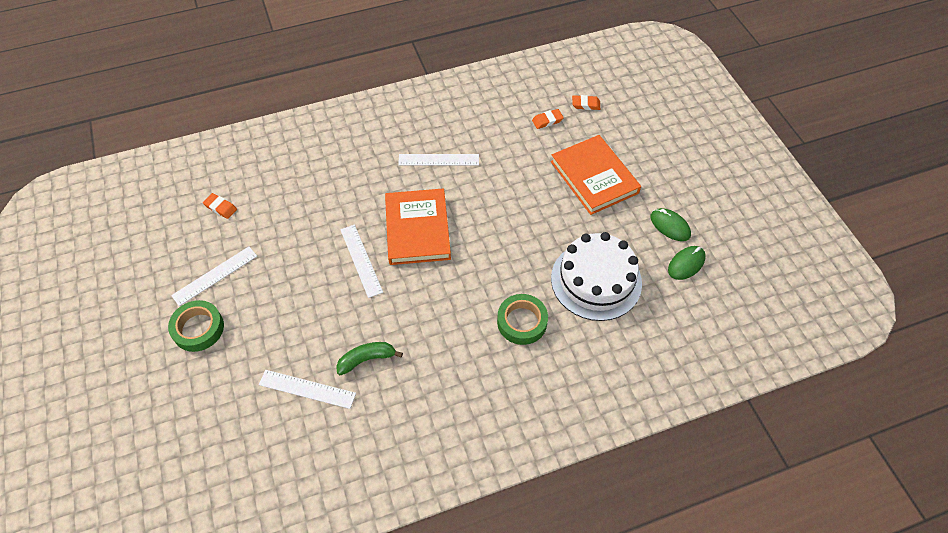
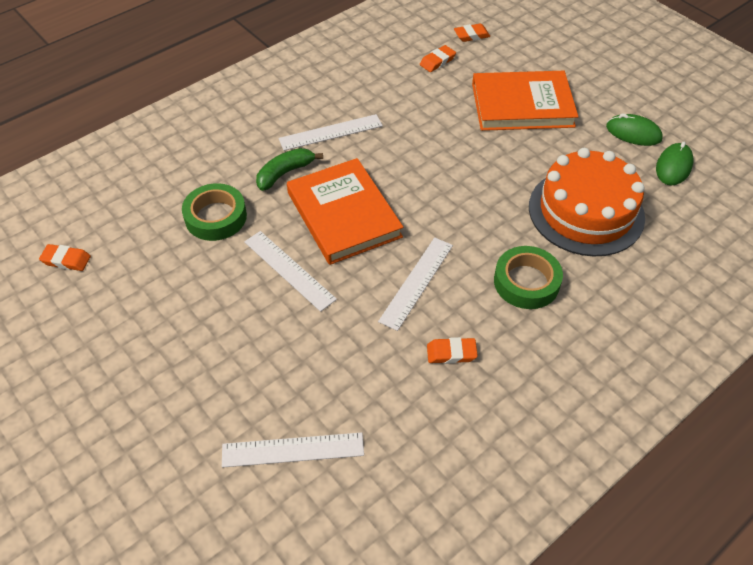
camera: 20 degrees left, 5 degrees down
(198, 328) = (100, 421): green tape -> green tape (216, 217)
(215, 275) = (95, 346): white ruler -> white ruler (416, 282)
(367, 359) = (356, 386): green banana -> green banana (285, 173)
(442, 357) = (451, 353): none -> orange eraser
(594, 177) = (522, 105): orange book -> orange book turned 45 degrees counterclockwise
(596, 280) = (586, 211): white cake -> orange cake

